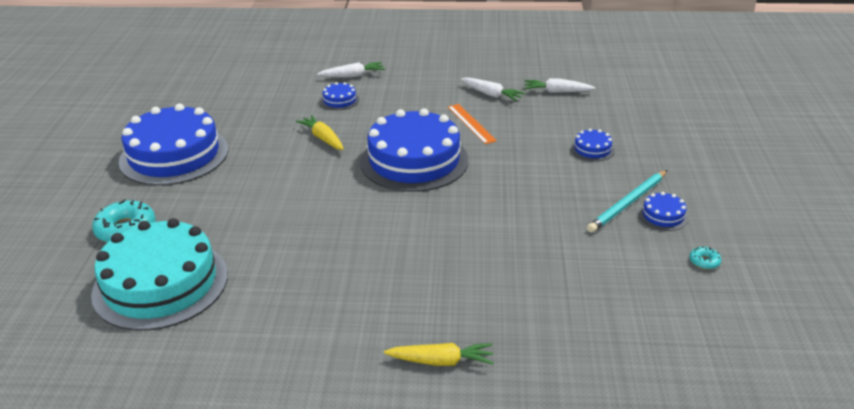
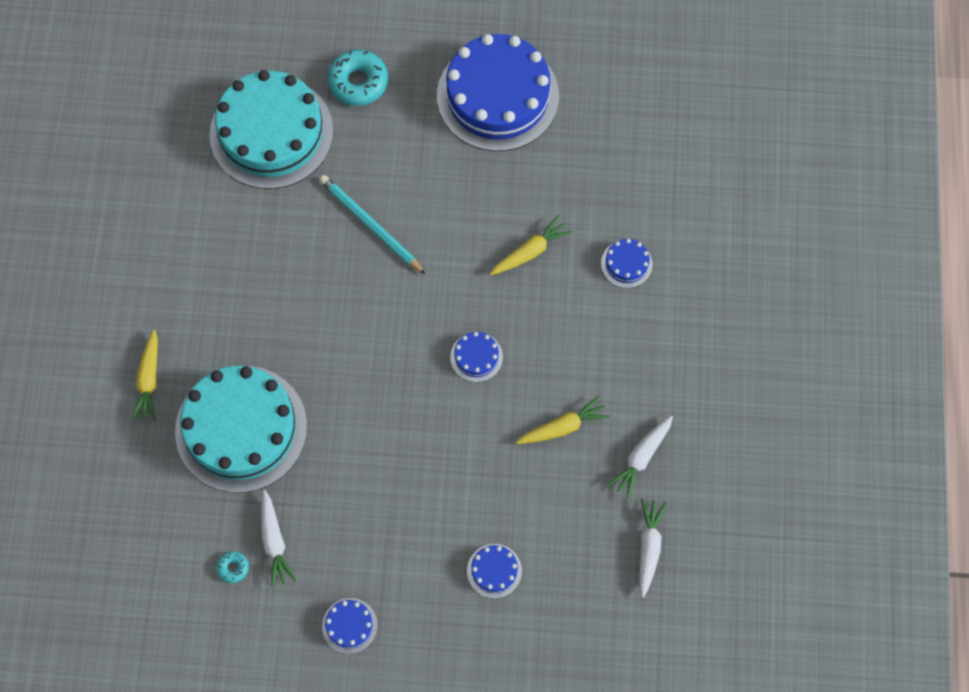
camera: 90 degrees right, 35 degrees up
(352, 76) = (697, 275): white carrot -> white carrot (274, 541)
(414, 160) = (476, 357): blue cake -> blue cake, size x0.41
(471, 123) = (563, 427): orange ruler -> yellow carrot
(491, 288) = (241, 428): none -> turquoise cake
(628, 203) = (376, 591): turquoise pencil -> turquoise pencil (370, 225)
(704, 261) = (266, 649): turquoise donut -> turquoise donut (233, 568)

